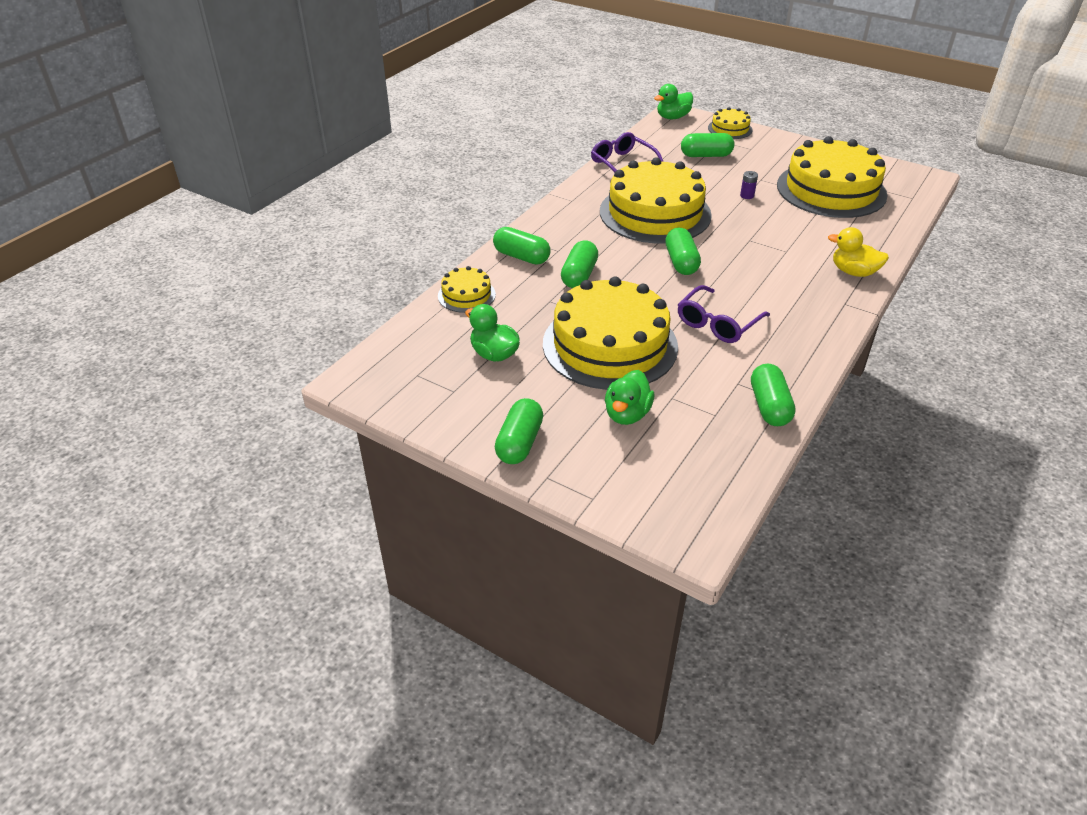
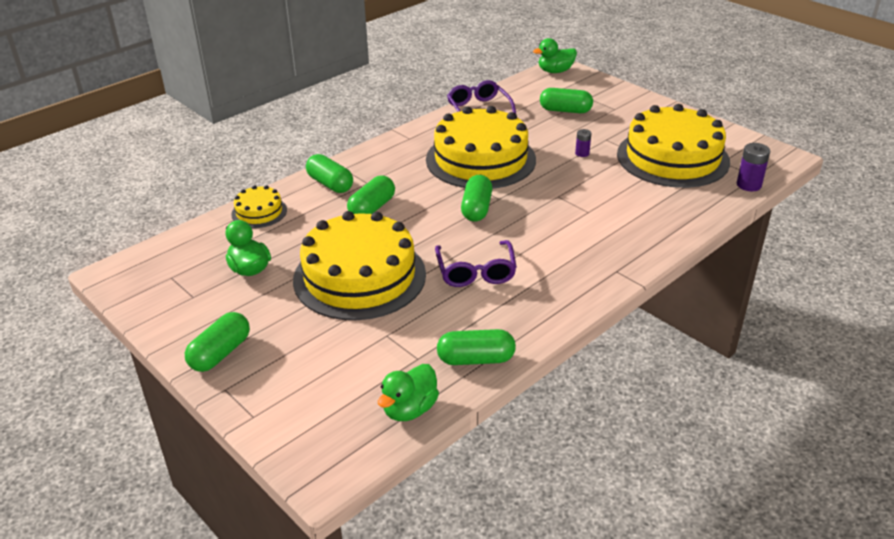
camera: 15 degrees right, 5 degrees down
(627, 414) = (334, 344): green duck -> green duck (409, 409)
(718, 323) = (476, 271): purple glasses -> purple glasses turned 60 degrees counterclockwise
(730, 129) = (605, 88): yellow cake -> none
(769, 406) = (476, 359): green capsule -> green capsule turned 75 degrees clockwise
(853, 272) = (645, 241): yellow duck -> none
(912, 207) = (748, 185): none -> purple battery

